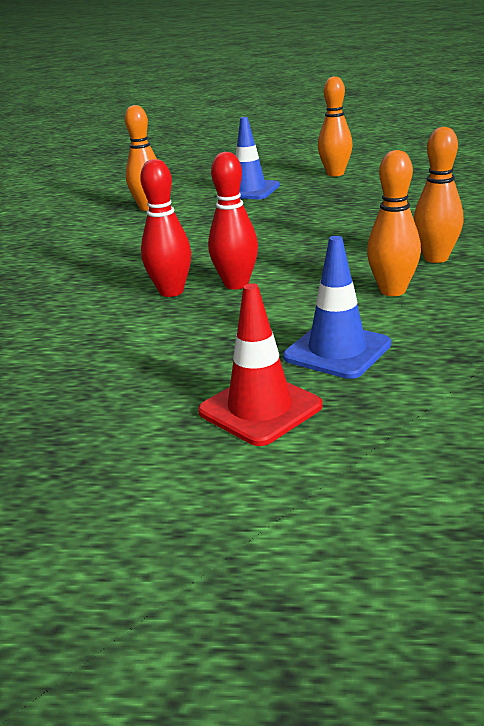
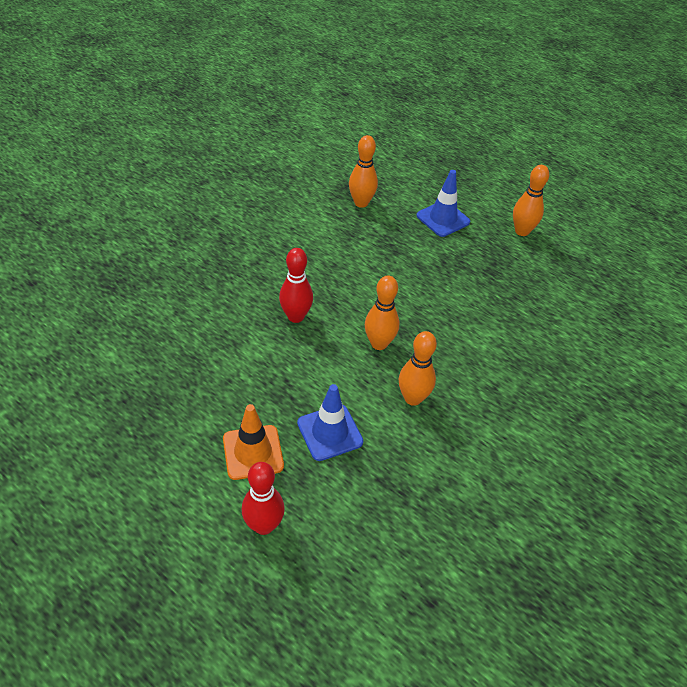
camera: 25 degrees right, 20 degrees up
(236, 284) = (336, 332): red bowling pin -> red bowling pin (264, 525)
(260, 409) = (253, 452): red traffic cone -> orange traffic cone
(436, 258) = (473, 382): orange bowling pin -> orange bowling pin (379, 343)

